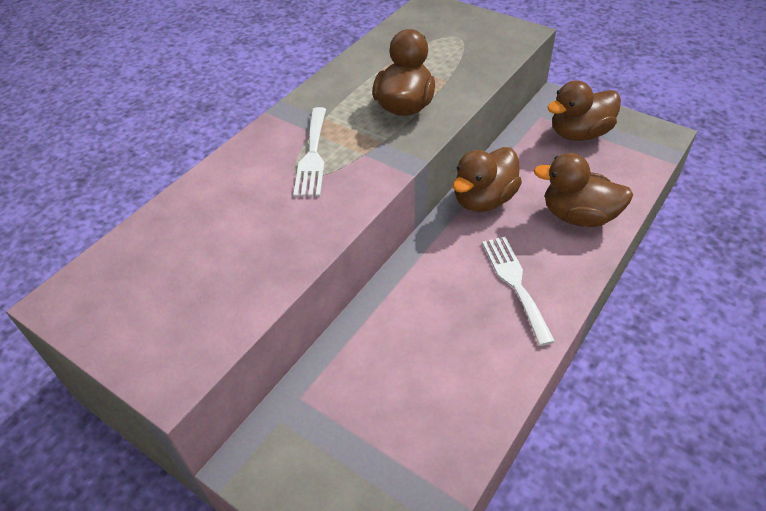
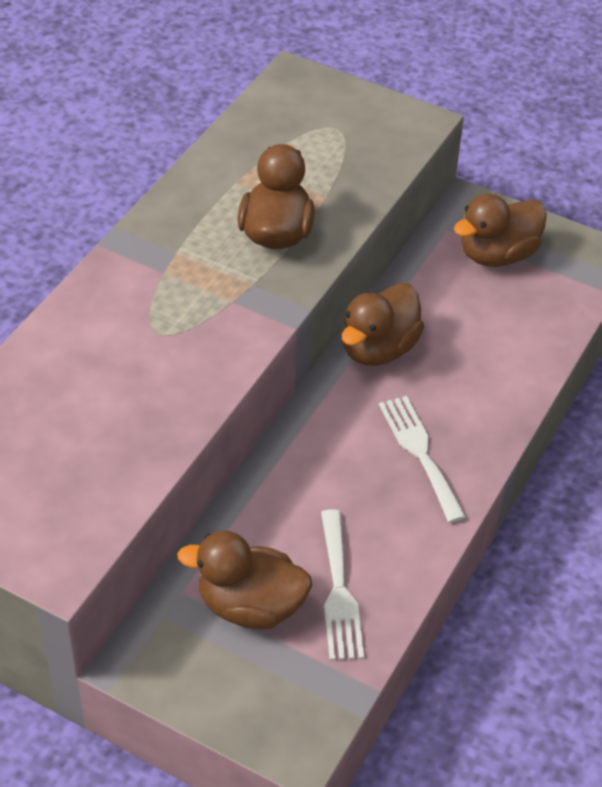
camera: 10 degrees left, 0 degrees up
(312, 155) = (169, 305): white fork -> white fork (339, 592)
(578, 216) = (494, 367): brown duck -> brown duck (250, 606)

